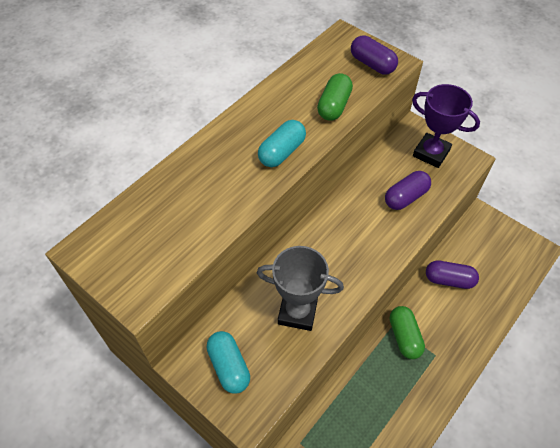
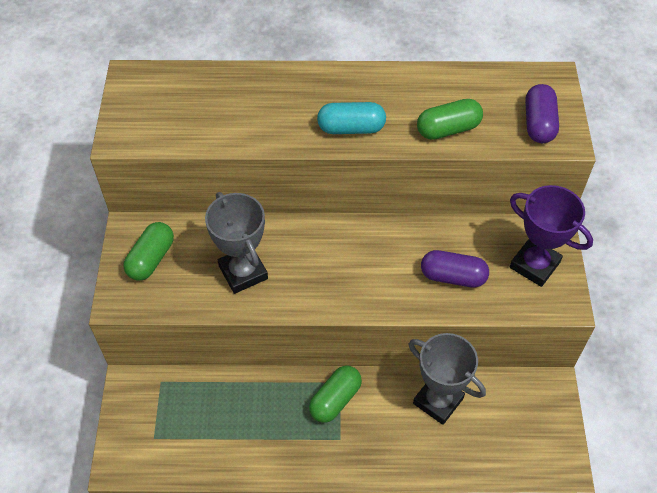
camera: 50 degrees right, 0 degrees up
(229, 366) = (151, 259): turquoise capsule -> green capsule
(431, 153) = (534, 265): purple trophy -> purple trophy turned 45 degrees counterclockwise
(449, 280) = (438, 401): purple capsule -> grey trophy

